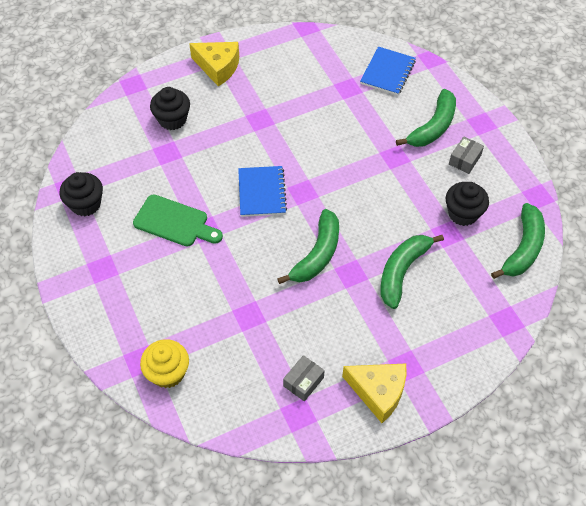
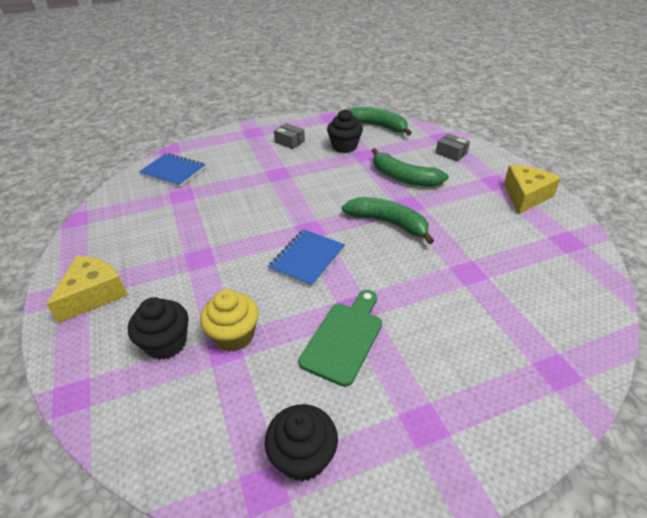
camera: 85 degrees left, 15 degrees down
(168, 373) = (563, 342): yellow cupcake -> yellow cupcake (234, 335)
(262, 192) = (307, 259): blue notebook -> blue notebook turned 60 degrees counterclockwise
(303, 382) = (532, 237): grey box -> grey box (451, 153)
(433, 127) = (249, 153): green banana -> none

